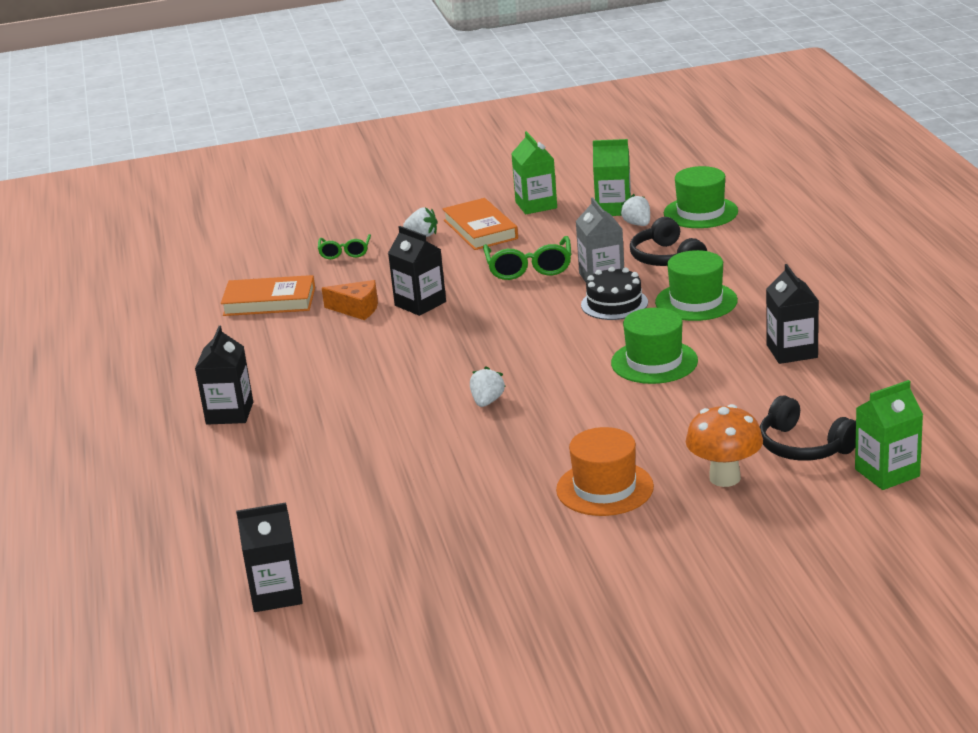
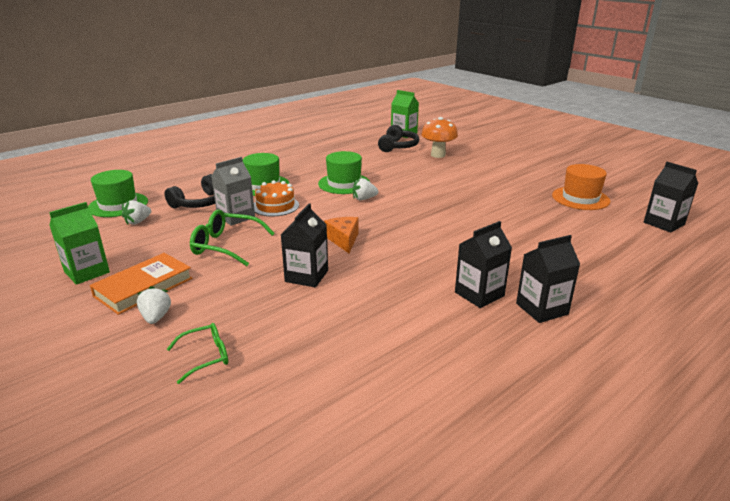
camera: 120 degrees left, 0 degrees up
(269, 301) = (342, 368): orange book -> none
(357, 309) = (331, 305): orange cheese -> orange cheese (343, 240)
(487, 401) = (426, 216): white strawberry -> white strawberry (364, 199)
(529, 268) = (226, 246): green glasses -> green glasses turned 135 degrees counterclockwise
(604, 488) = (474, 173): orange hat -> orange hat (580, 198)
(613, 209) = (104, 236): green carton -> none
(614, 304) = (275, 206): black cake -> orange cake
(792, 351) = (312, 158): black carton -> black carton (479, 294)

